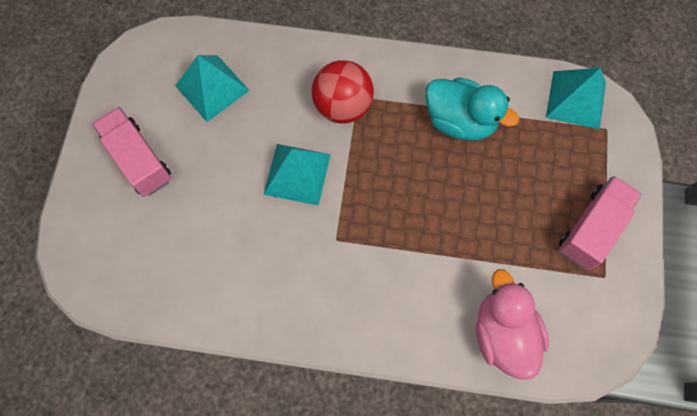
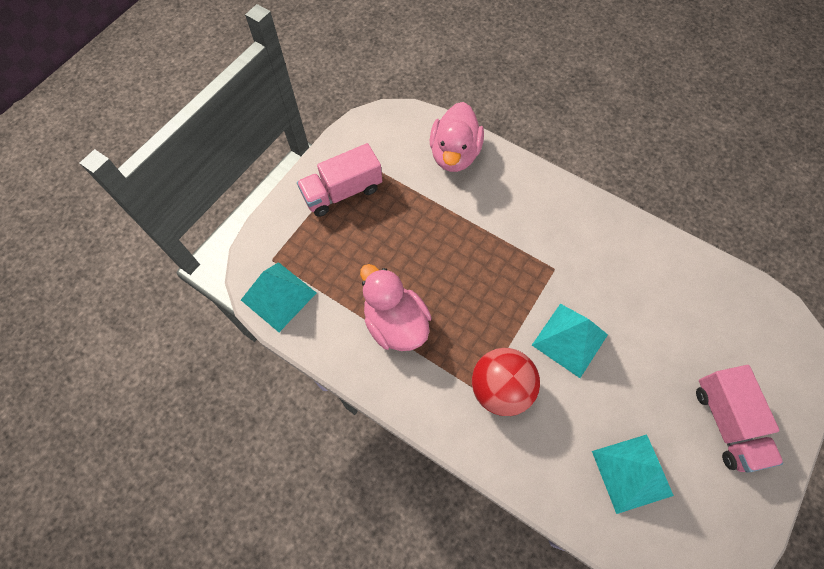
camera: 155 degrees left, 5 degrees down
(460, 121) = (395, 323): turquoise duck -> pink duck

